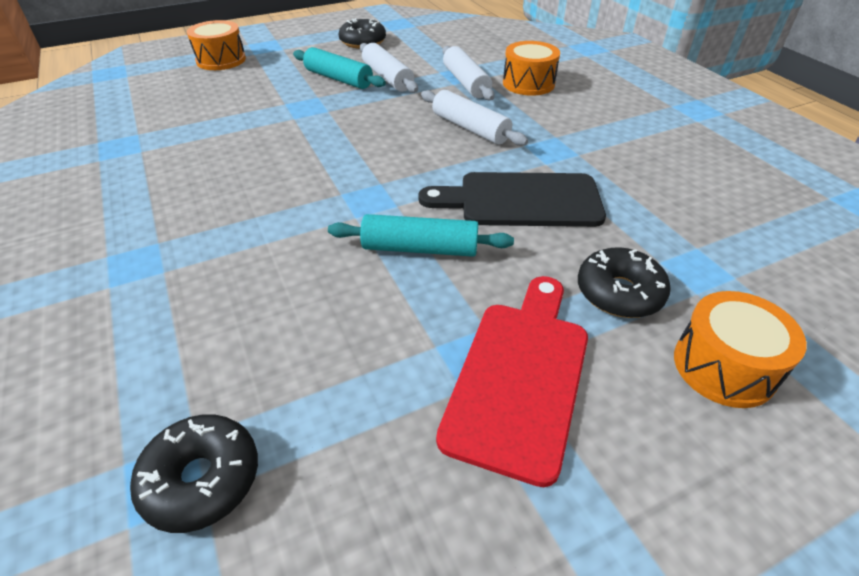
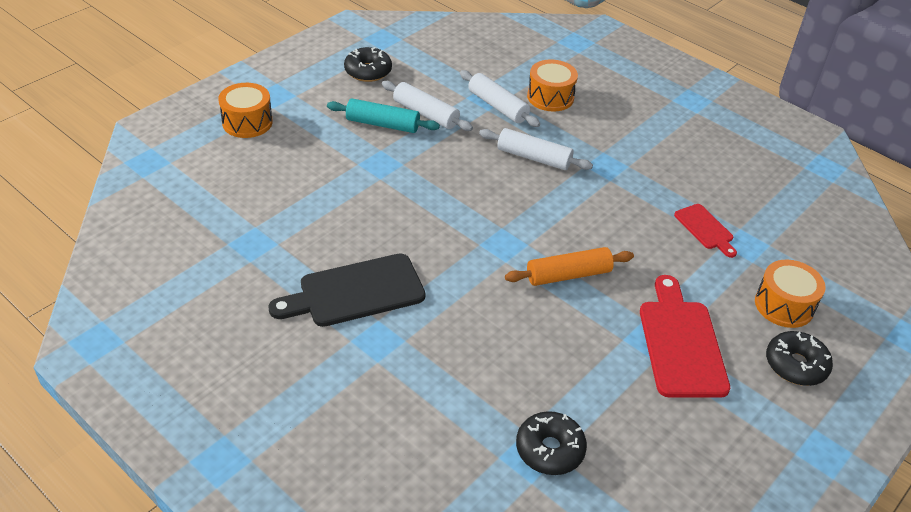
camera: 25 degrees left, 0 degrees up
(420, 248) = (568, 275): turquoise rolling pin -> orange rolling pin
(521, 201) = (612, 218): black cutting board -> black cutting board (355, 292)
(619, 293) = (709, 274): black donut -> black donut (795, 365)
(644, 237) = (705, 229): none -> red cutting board

